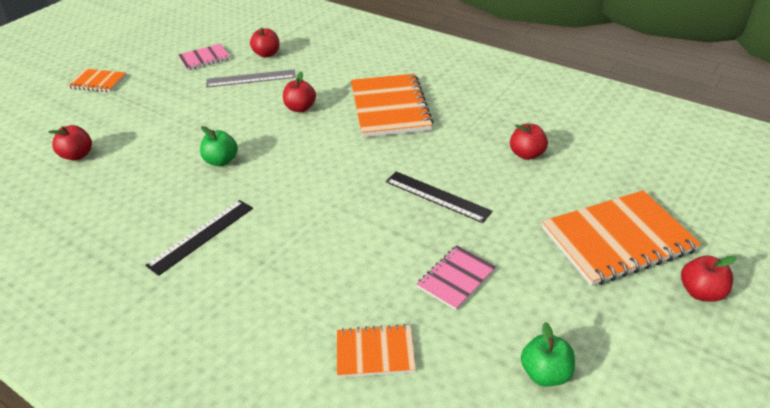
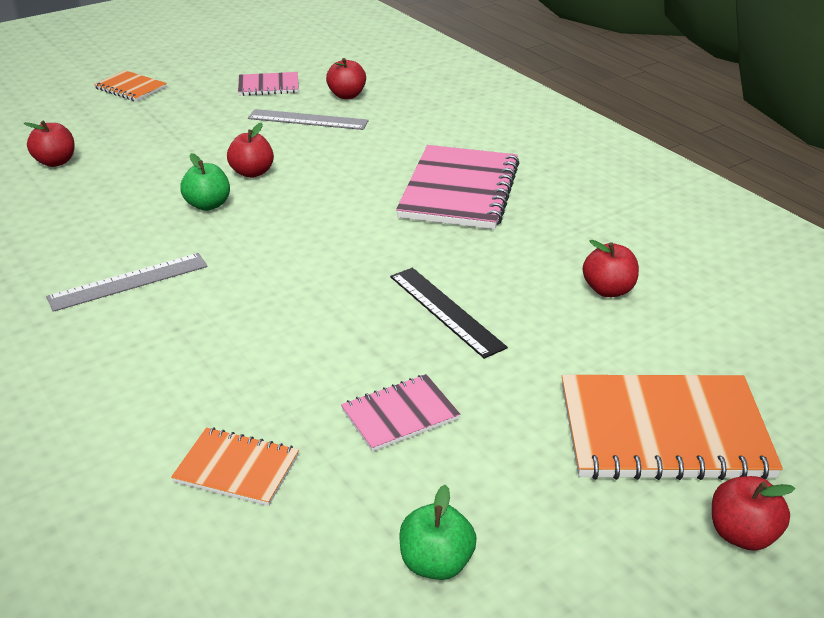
camera: 20 degrees right, 5 degrees down
(201, 236) = (128, 281): black ruler -> grey ruler
(300, 108) = (344, 166): red apple -> red apple (252, 173)
(389, 108) = (459, 190): orange notebook -> pink notebook

